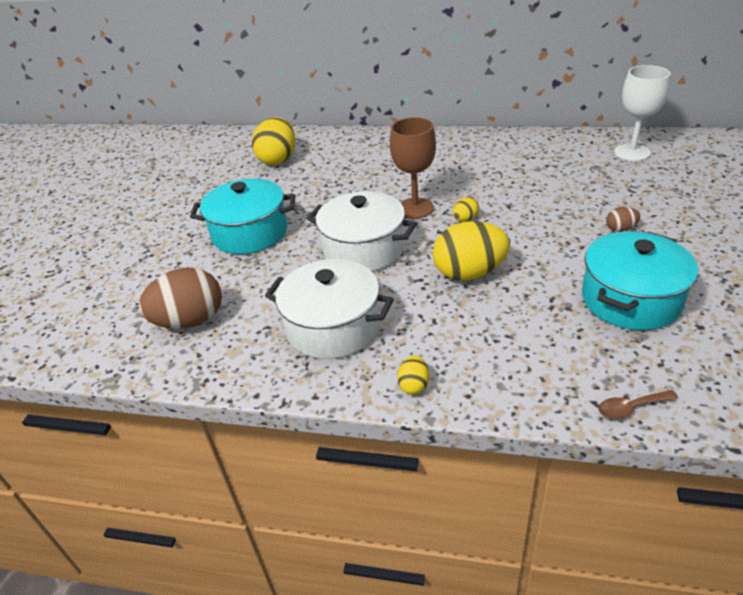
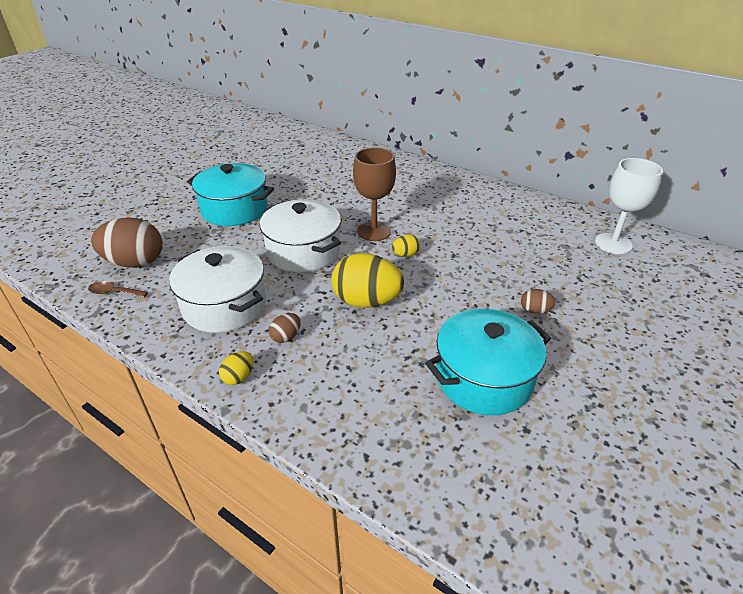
camera: 20 degrees right, 0 degrees up
(278, 160) = (306, 158): yellow egg -> none
(424, 332) = (286, 337): none -> brown egg
(631, 408) = (392, 475): brown spoon -> brown spoon (114, 292)

